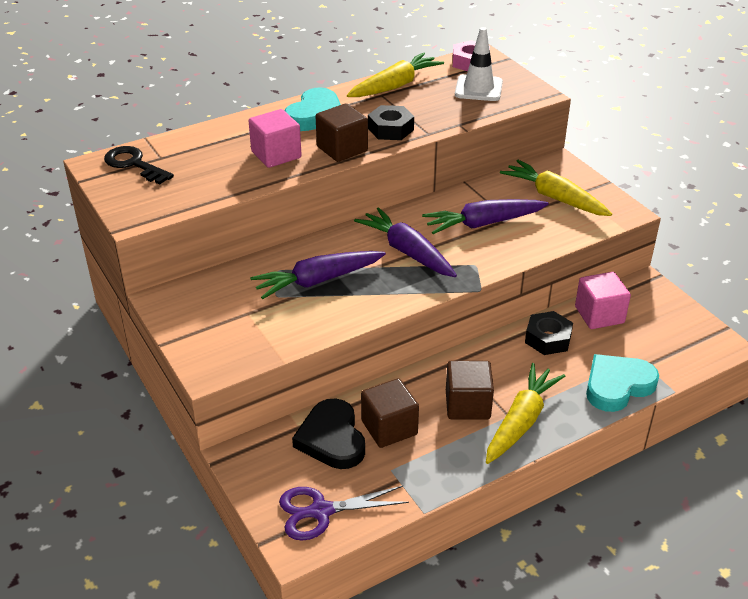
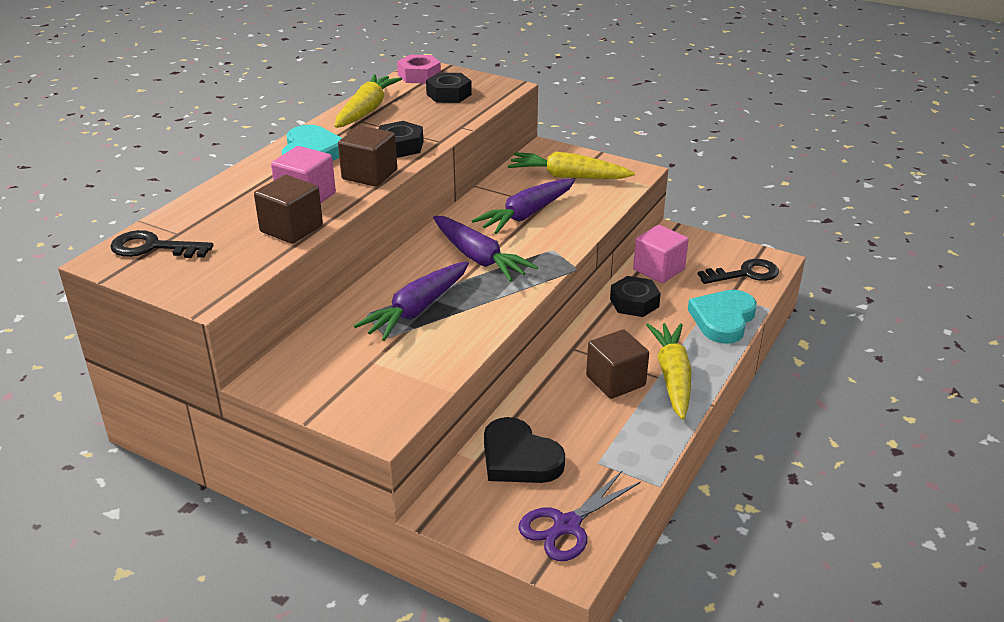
camera: 30 degrees left, 5 degrees down
(389, 428) = (564, 427): brown cube -> brown cube (291, 229)
(407, 251) = (479, 258): purple carrot -> purple carrot turned 150 degrees counterclockwise
(478, 88) = (449, 94): white traffic cone -> black nut
(681, 348) = (745, 274): none -> black key

